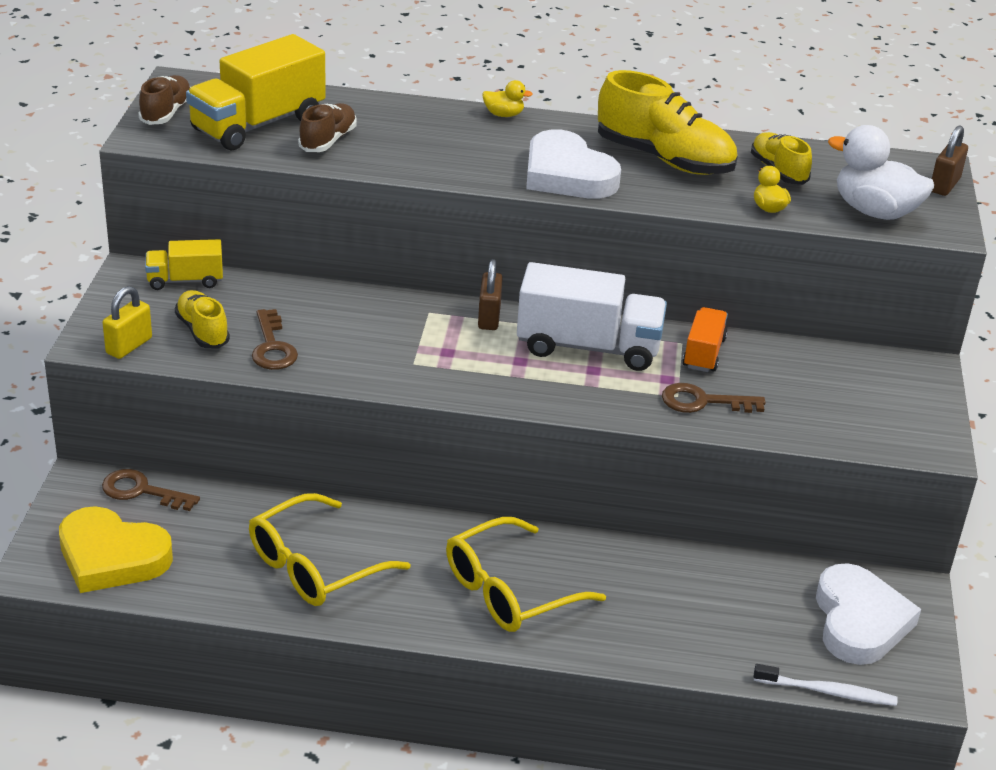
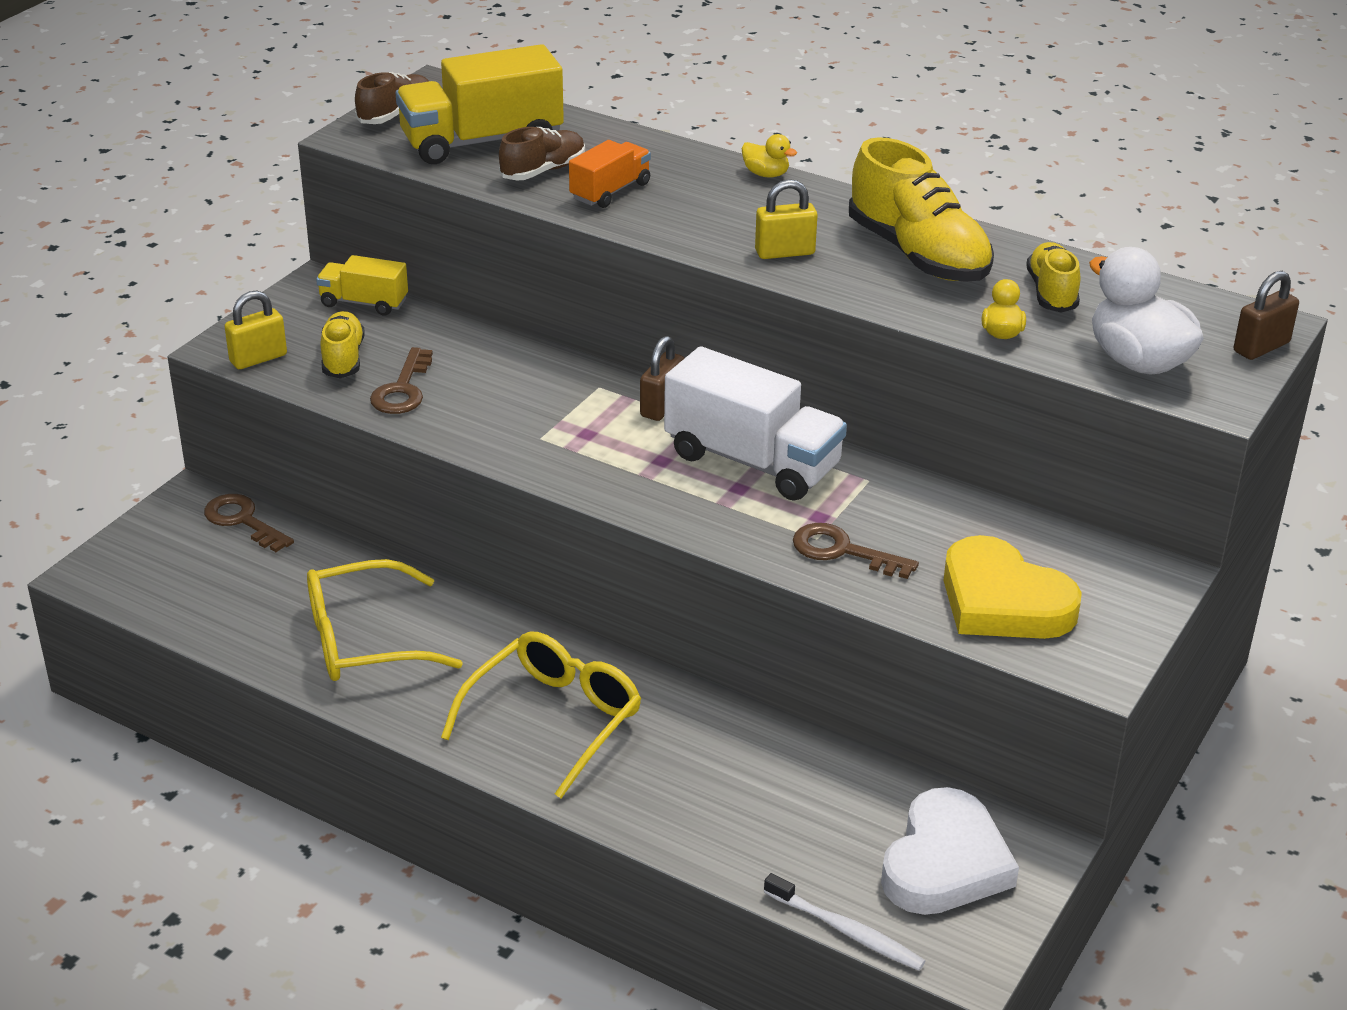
camera: 25 degrees right, 0 degrees up
(111, 557) = (169, 579): yellow heart -> yellow heart (1003, 601)
(509, 591) = (554, 720): yellow glasses -> yellow glasses turned 135 degrees clockwise
(567, 174) = (785, 252): white heart -> yellow padlock
(704, 353) = (886, 497): orange truck -> orange truck (610, 191)

